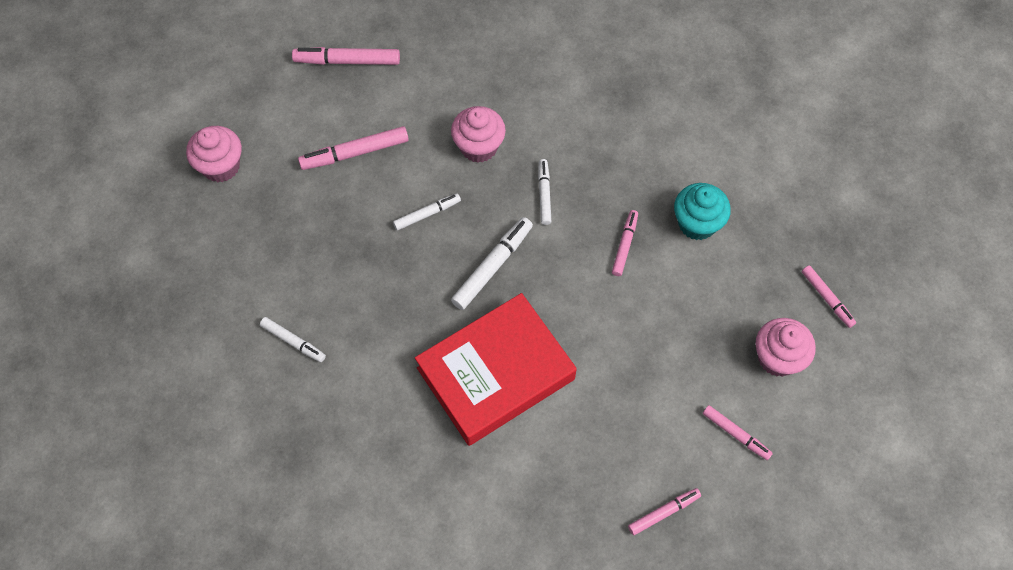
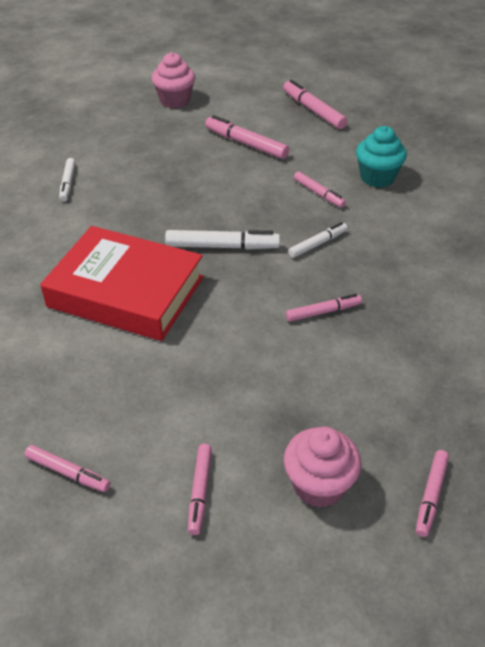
camera: 55 degrees right, 20 degrees down
(427, 214) = (233, 195): white marker -> none
(479, 147) = (318, 193): pink cupcake -> pink marker
(697, 223) = (398, 349): turquoise cupcake -> turquoise cupcake (377, 178)

